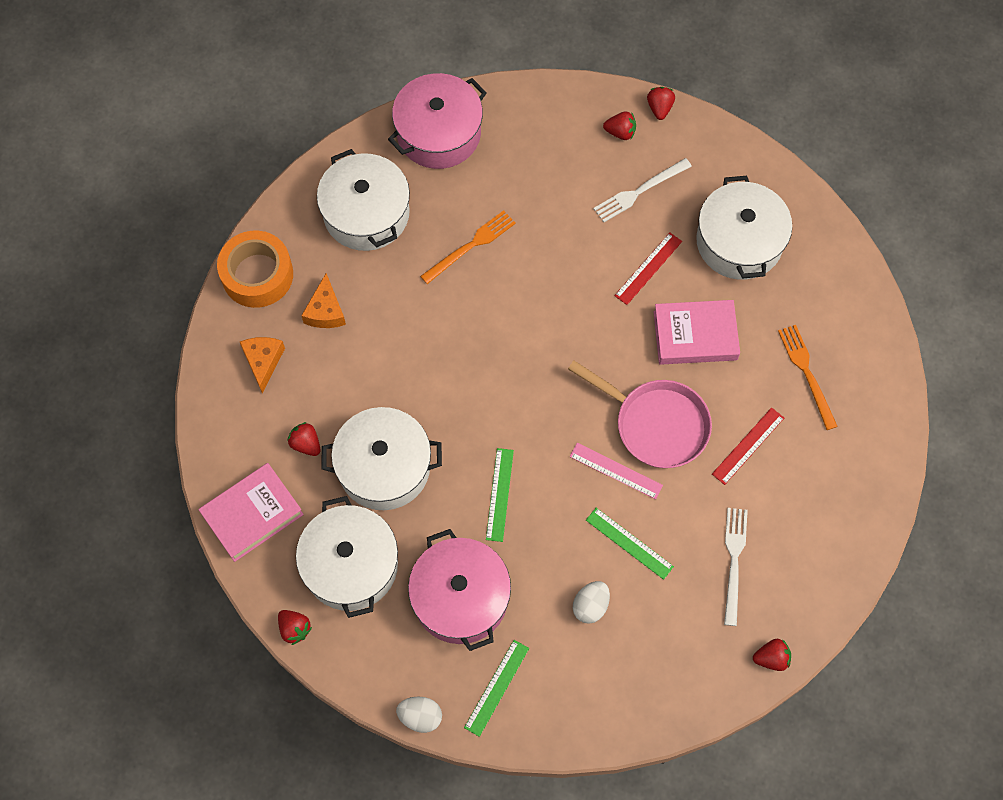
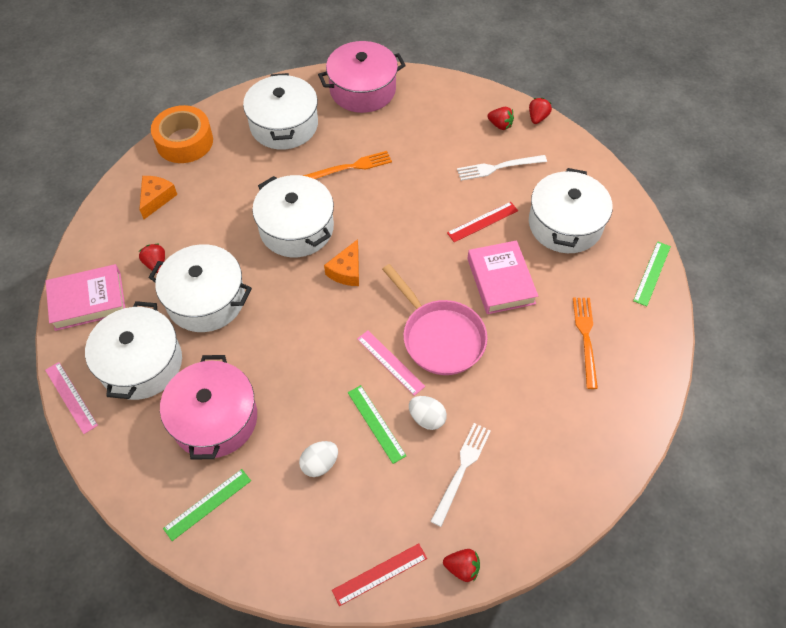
camera: 20 degrees right, 10 degrees down
(294, 629) = (71, 397): red strawberry -> pink ruler
(325, 311) = (220, 179): orange cheese -> orange cheese (346, 270)
(420, 716) = (132, 505): white egg -> white egg (427, 418)
(444, 346) = (296, 228): none -> white pot
(499, 494) = (286, 349): green ruler -> green ruler (652, 273)
(695, 335) = (501, 281): pink book -> pink book turned 60 degrees clockwise
(748, 446) = (512, 379): red ruler -> red ruler (379, 574)

